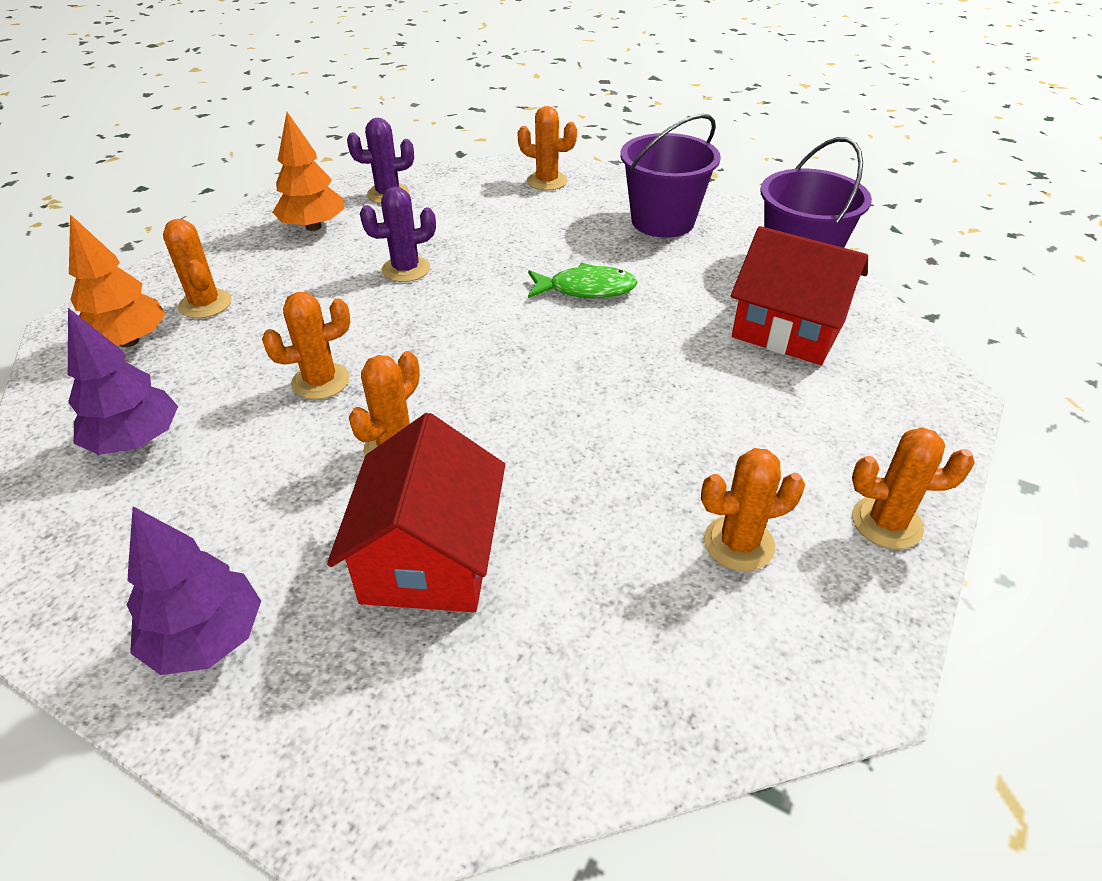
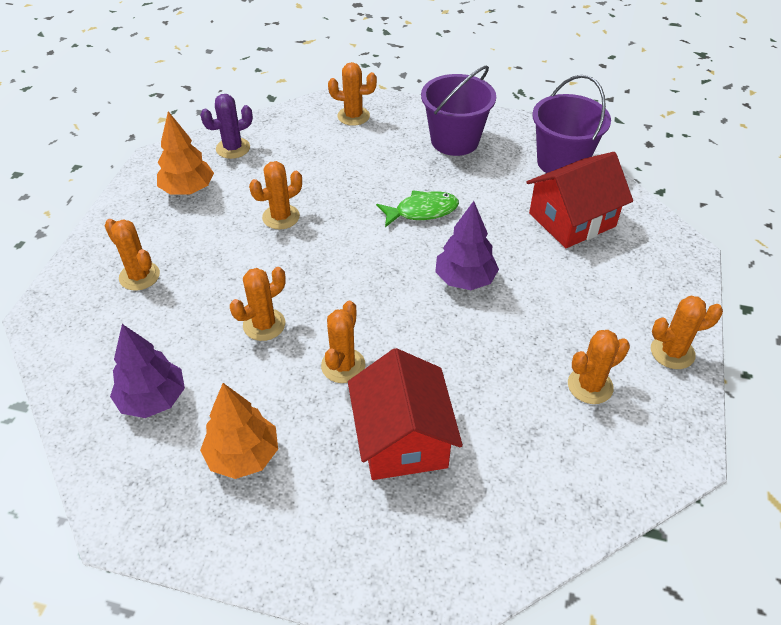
camera: 15 degrees left, 5 degrees up
(129, 341) = (97, 320): orange tree -> orange tree (243, 455)
(207, 638) = (285, 525): purple tree -> purple tree (465, 279)
(406, 269) = (281, 217): purple cactus -> orange cactus
(789, 329) = (572, 220): red house -> red house turned 45 degrees counterclockwise

